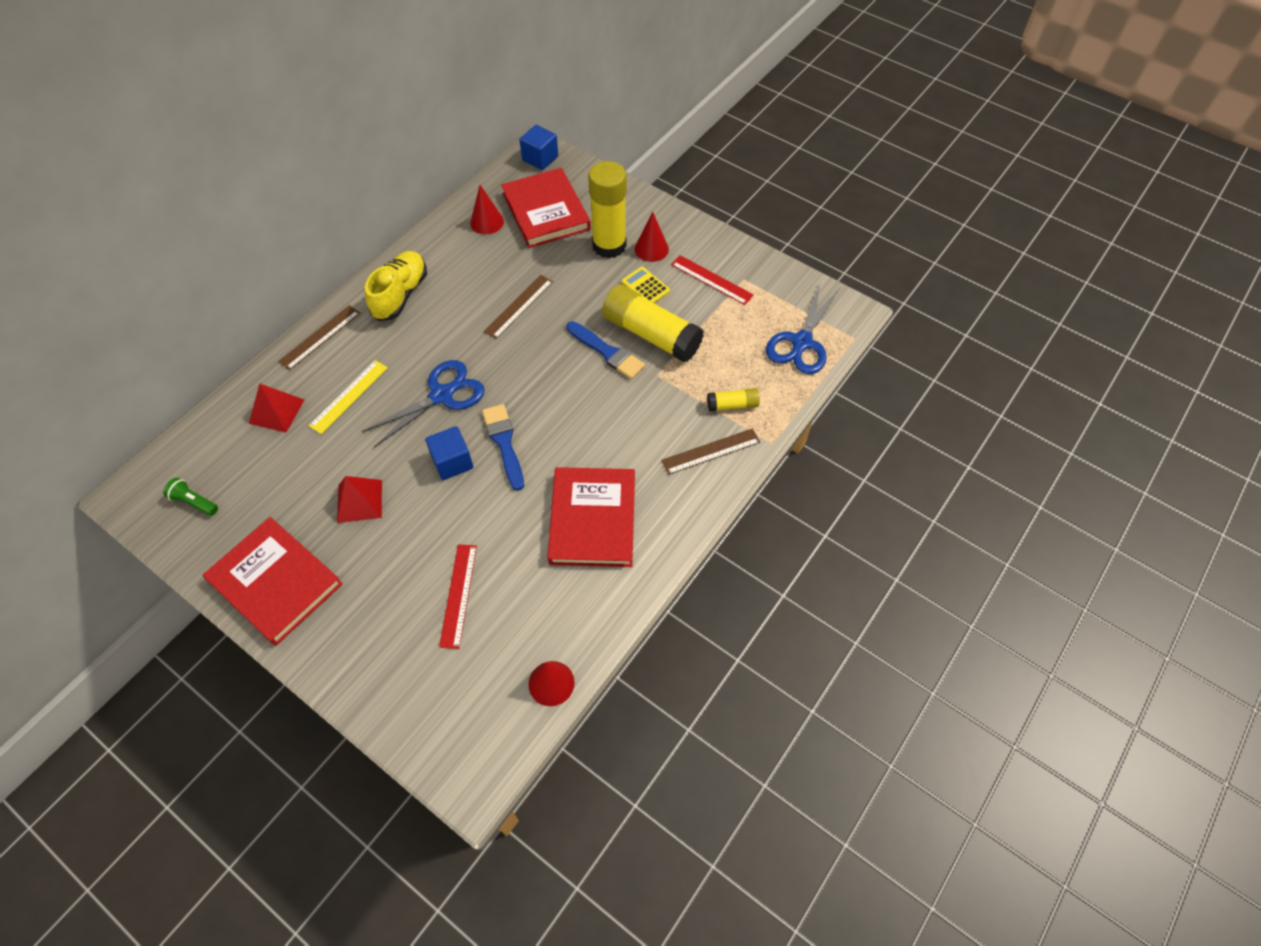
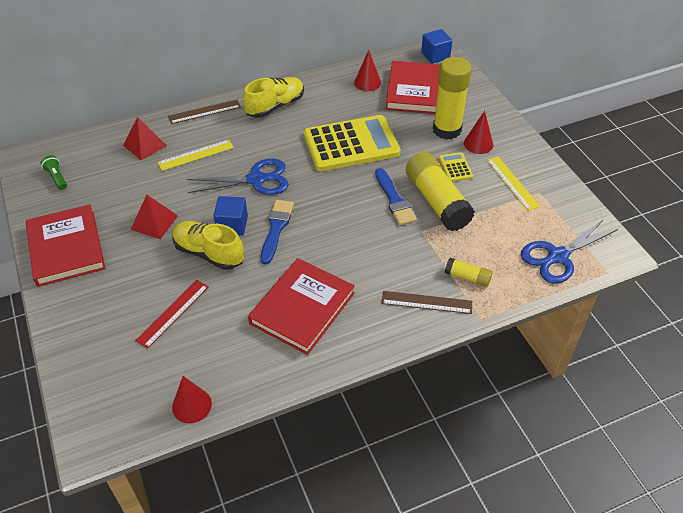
camera: 30 degrees right, 10 degrees down
(449, 507) = (209, 253): none -> yellow shoe
(519, 306) = (351, 144): brown ruler -> yellow calculator
(711, 280) = (512, 183): red ruler -> yellow ruler

